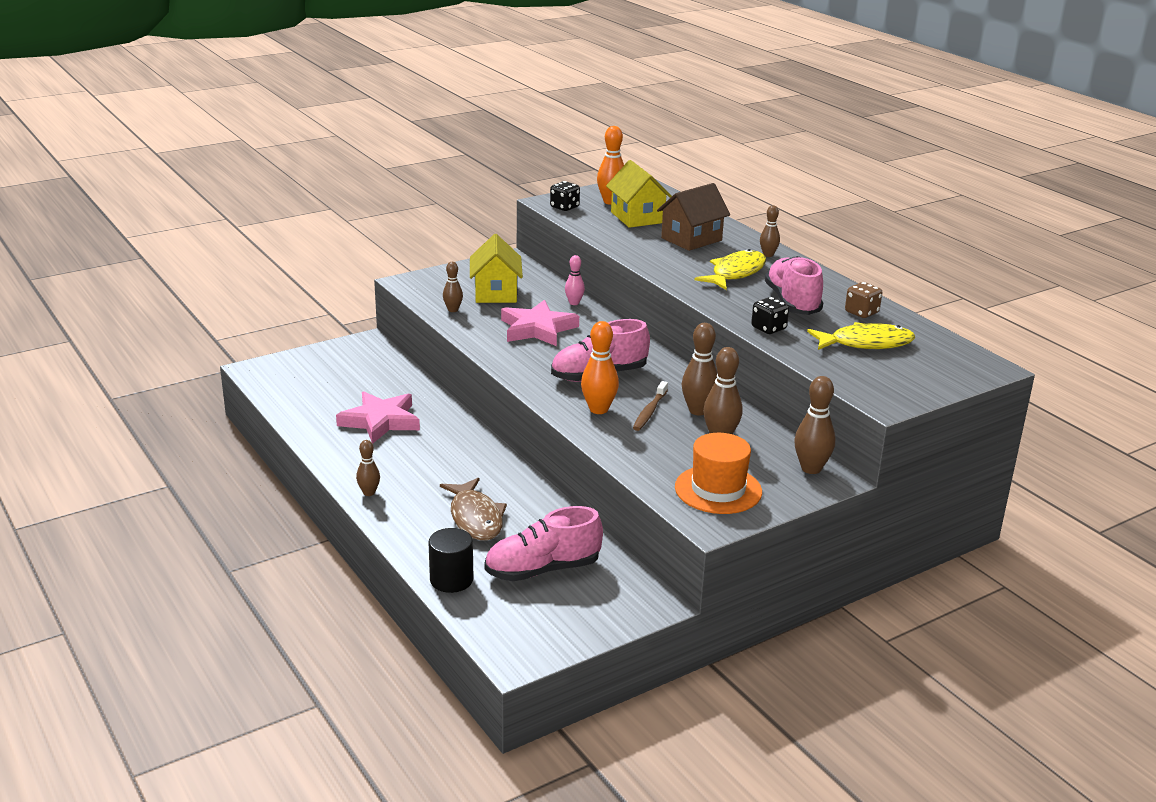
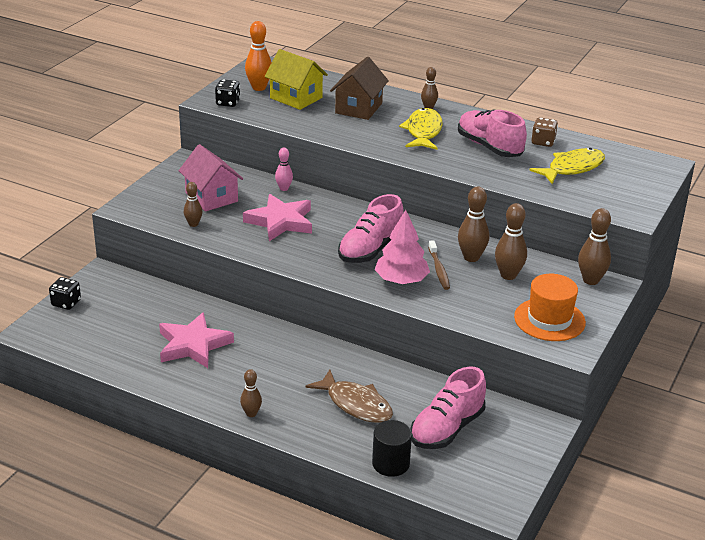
camera: 30 degrees left, 5 degrees up
(496, 293) = (211, 197): yellow house -> pink house
(598, 409) = (401, 280): orange bowling pin -> pink tree
(768, 328) = (497, 175): black dice -> black dice (66, 303)

